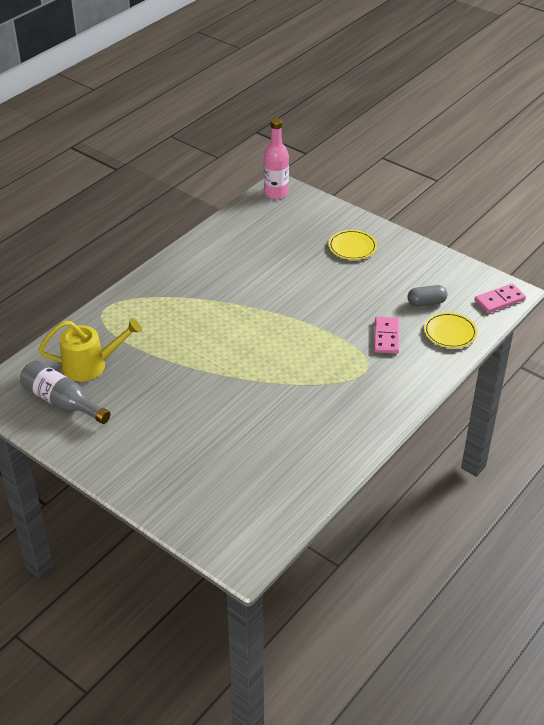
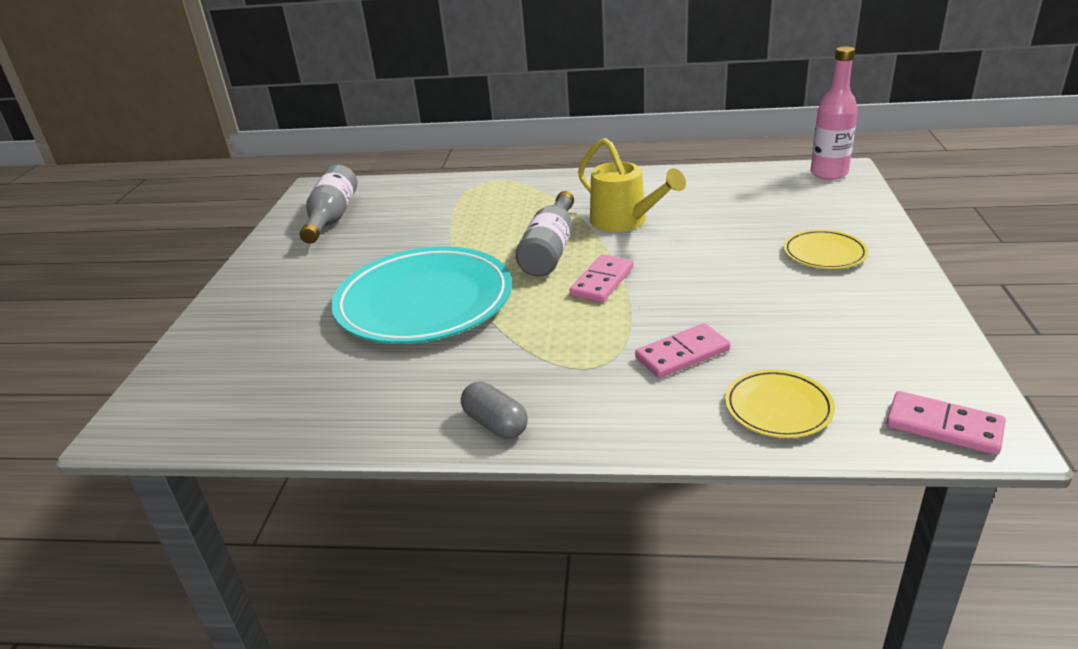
camera: 60 degrees right, 10 degrees down
(91, 365) = (400, 208): yellow watering can -> yellow watering can (625, 222)
(235, 329) = (550, 250): none -> grey bottle
(237, 401) = (424, 302): none -> turquoise plate
(293, 328) = (602, 281): none -> pink domino
(426, 303) = (812, 356): grey capsule -> grey capsule (495, 424)

